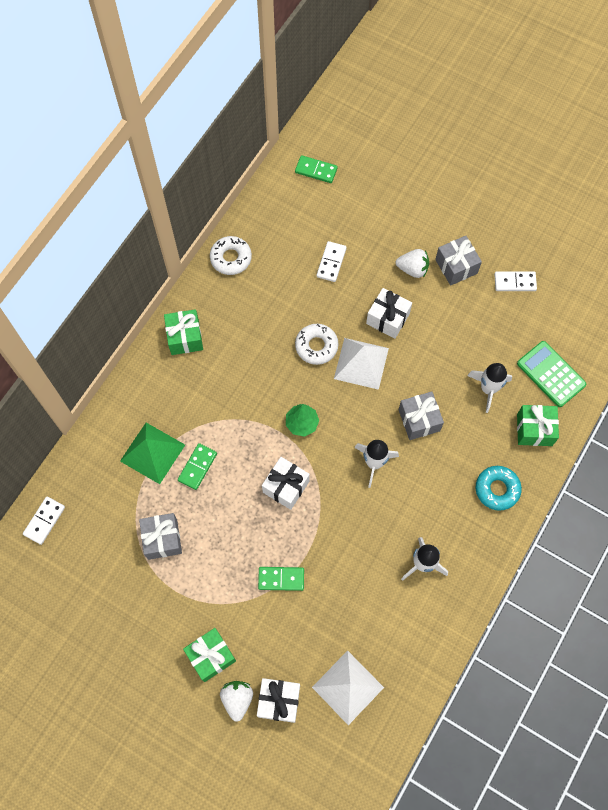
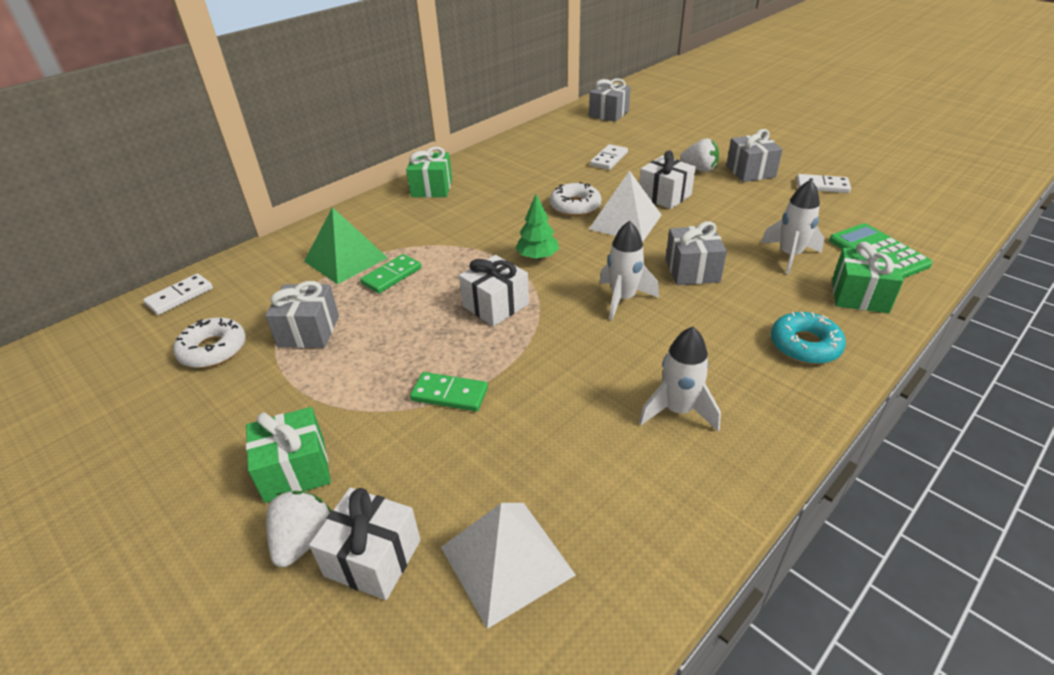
camera: 15 degrees right, 30 degrees down
(231, 258) = (504, 149): white donut -> white donut (213, 349)
(316, 170) = (608, 114): green domino -> grey gift

